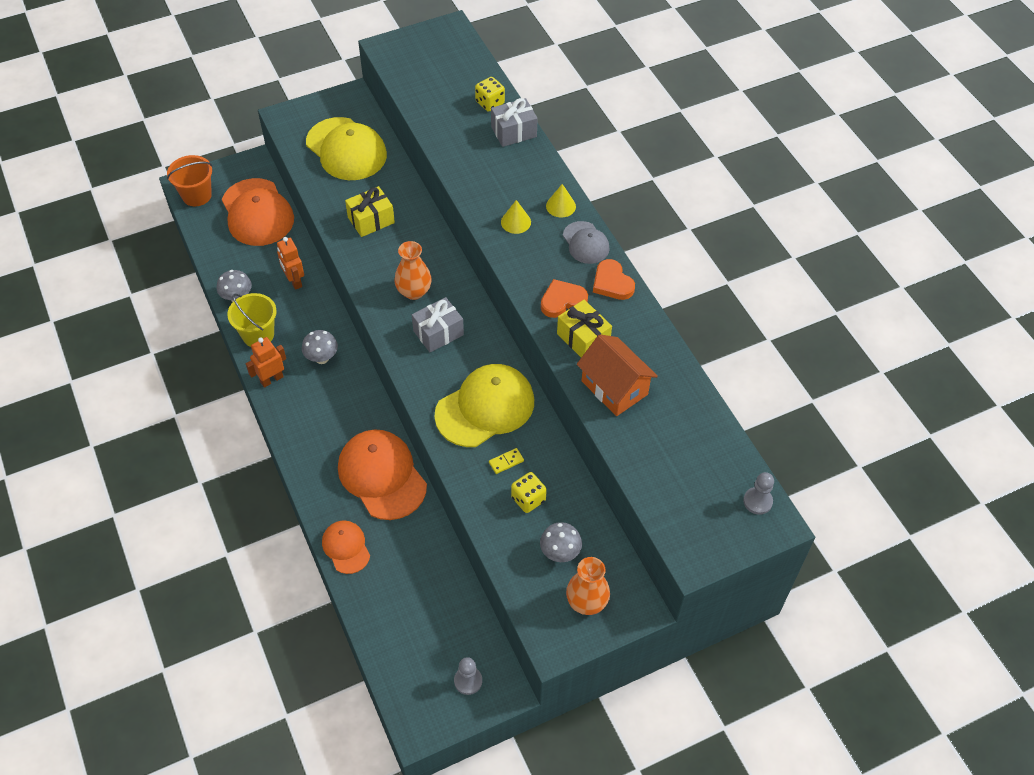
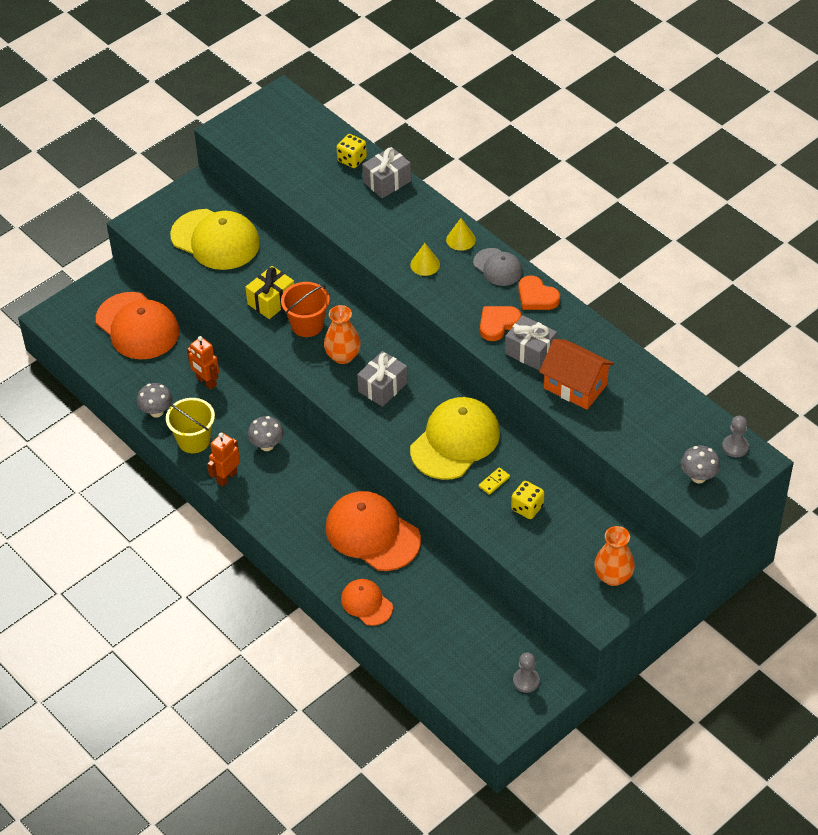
camera: 15 degrees left, 5 degrees down
(196, 195) = (67, 325): orange bucket -> orange bucket (307, 325)
(560, 553) = (574, 544): grey mushroom -> grey mushroom (698, 477)
(583, 338) = (530, 351): yellow gift -> grey gift

